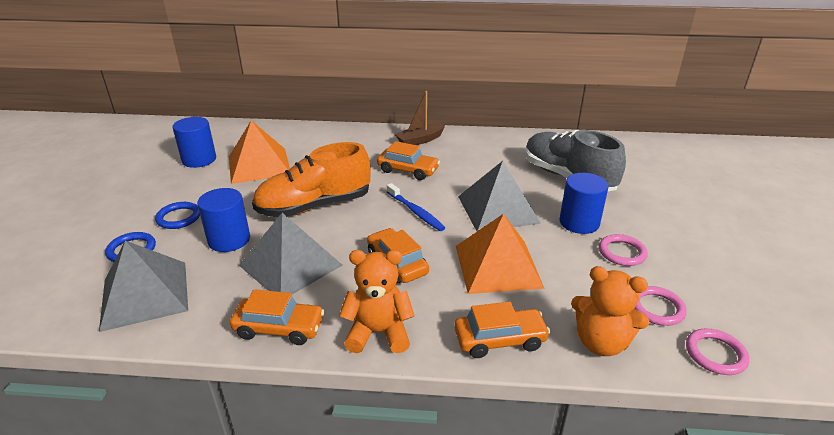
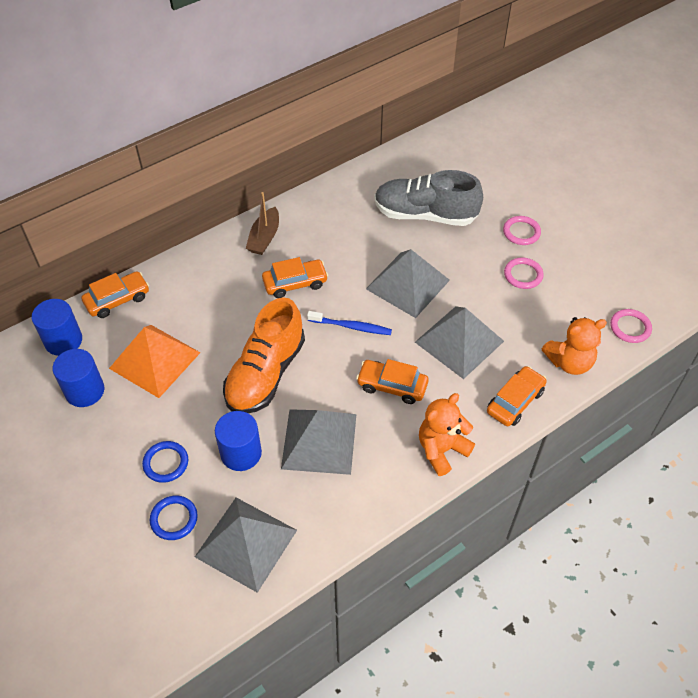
camera: 40 degrees left, 20 degrees up
(279, 328) = (376, 494): orange car -> orange car (117, 300)
(497, 266) = (459, 341): orange pyramid -> grey pyramid
(579, 222) = (474, 262): blue cylinder -> blue cylinder (63, 340)
(657, 308) = (578, 312): pink ring -> pink ring (521, 232)

